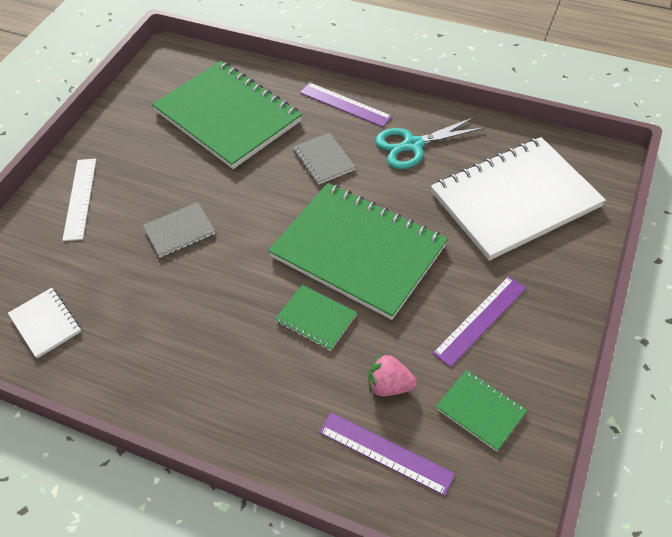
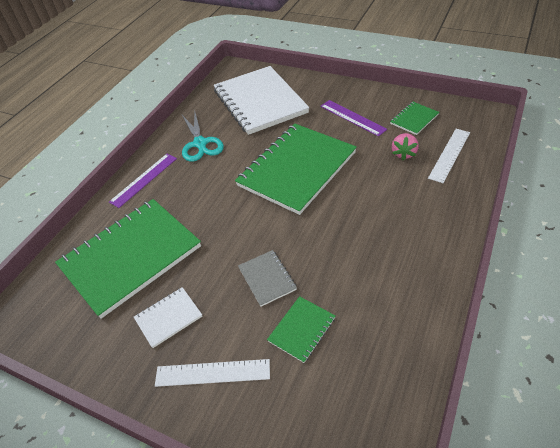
camera: 85 degrees left, 5 degrees down
(45, 323) = (371, 374): white notebook -> white notebook (168, 317)
(316, 319) = (355, 188): green notebook -> green notebook (302, 329)
(323, 160) = (203, 190): grey notebook -> none
(385, 452) = (449, 155): purple ruler -> white ruler

